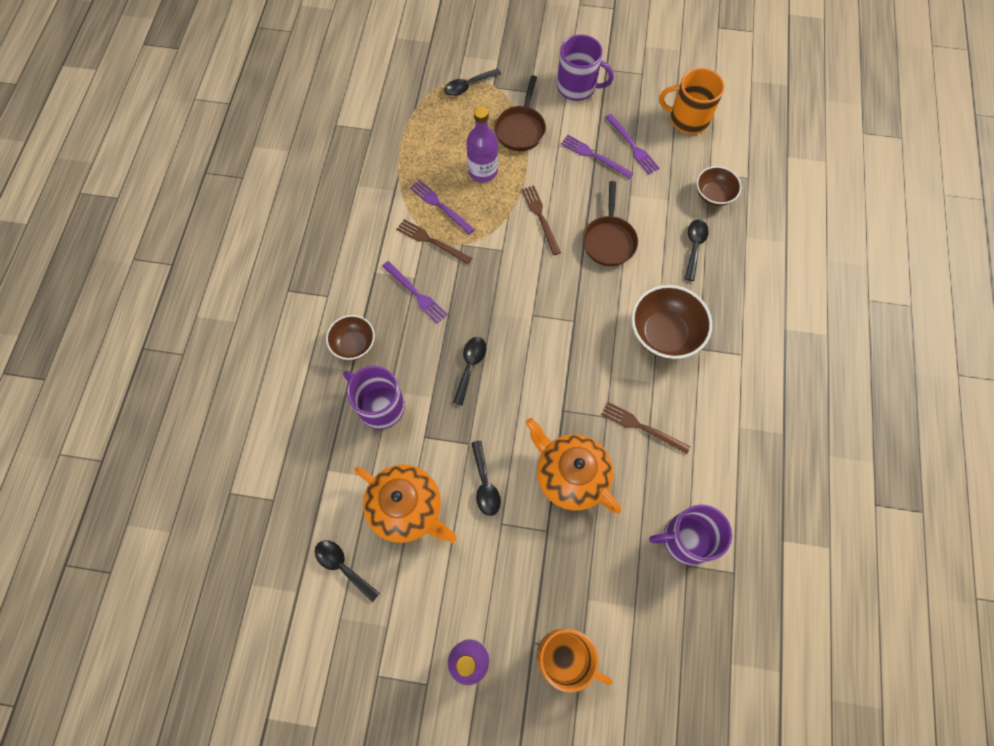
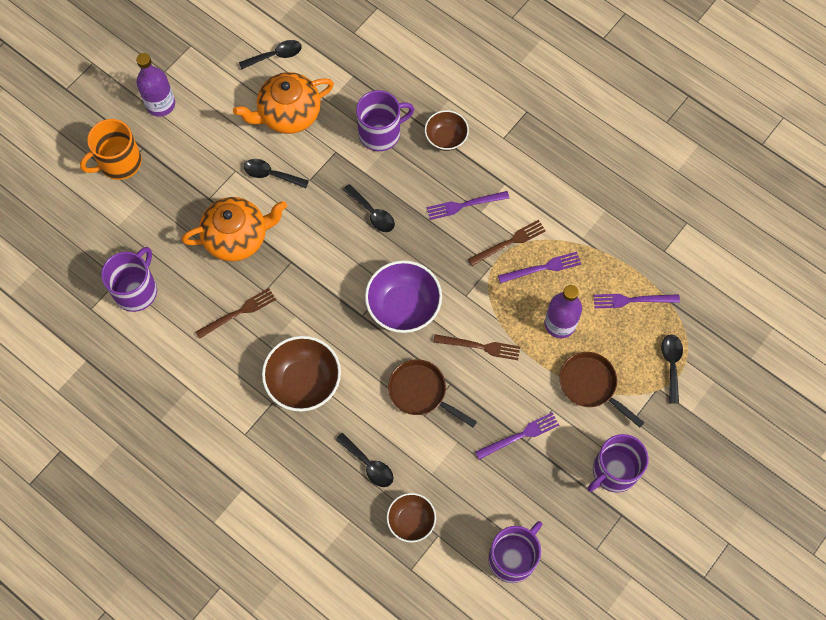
camera: 120 degrees right, 0 degrees up
(544, 292) = (403, 306): none -> purple bowl
(632, 146) = (511, 480): purple fork -> purple fork (632, 300)
(688, 119) = (513, 558): orange mug -> purple mug

